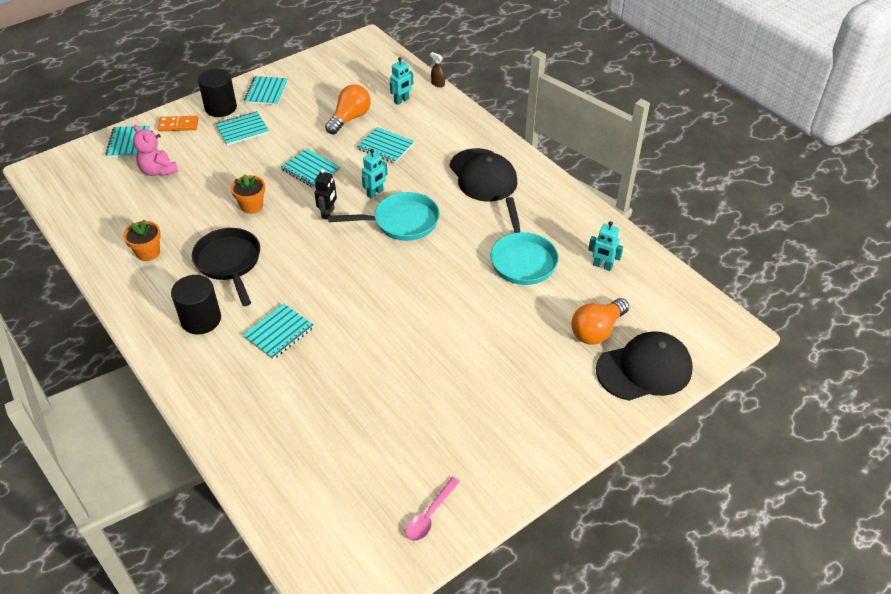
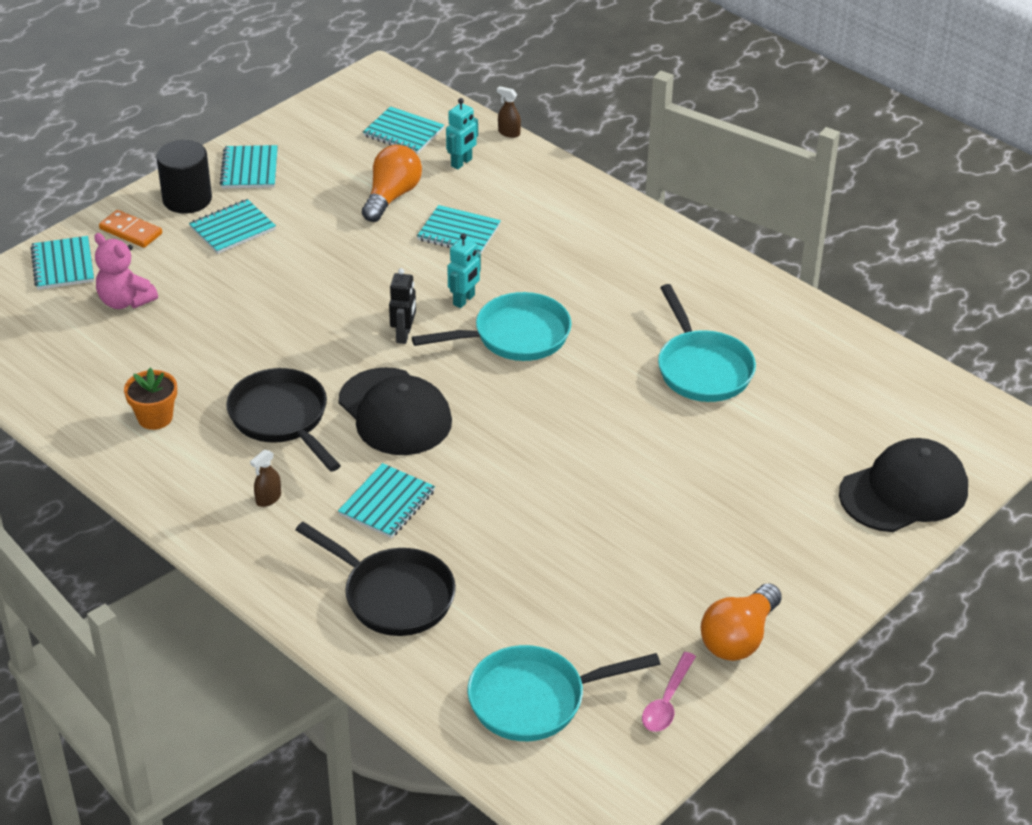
camera: 10 degrees left, 5 degrees down
(178, 125) = (130, 231): orange domino -> orange domino turned 45 degrees clockwise
(201, 319) = (268, 498): black cylinder -> brown spray bottle
(251, 206) = (286, 336): orange flower pot -> none
(261, 403) = (393, 596): none -> black pan
(310, 170) = (357, 276): turquoise notebook -> turquoise notebook (403, 132)
(334, 500) = (534, 699): none -> turquoise pan
(483, 175) = (614, 259): black cap -> black cap (395, 412)
(597, 330) = (829, 450): orange light bulb -> orange light bulb (739, 638)
(602, 266) = (816, 365): turquoise robot -> none

